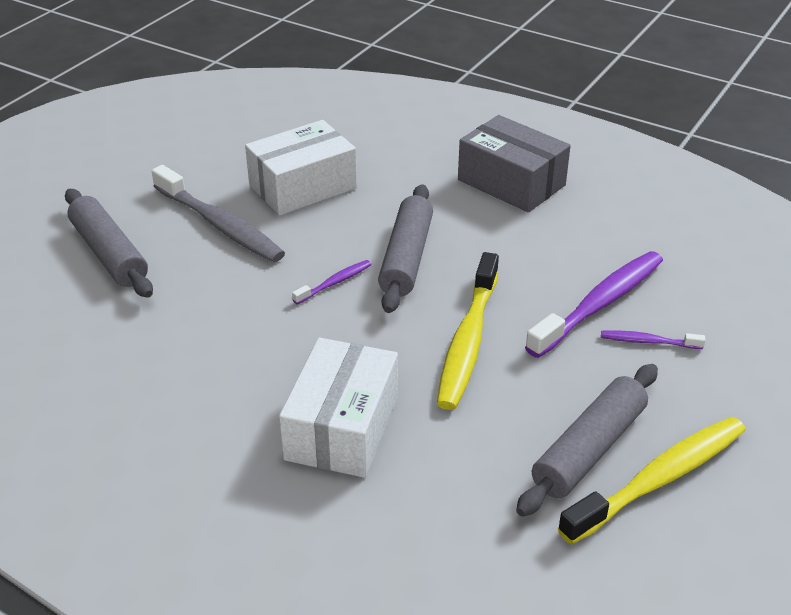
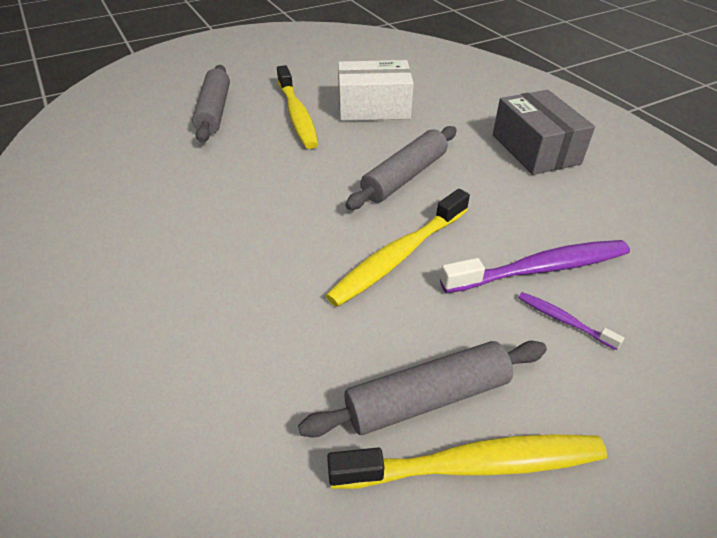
camera: 30 degrees right, 5 degrees up
(220, 225) = (297, 115): grey toothbrush -> yellow toothbrush
(335, 283) = (336, 176): purple toothbrush -> none
(342, 427) = (242, 284): white box -> none

